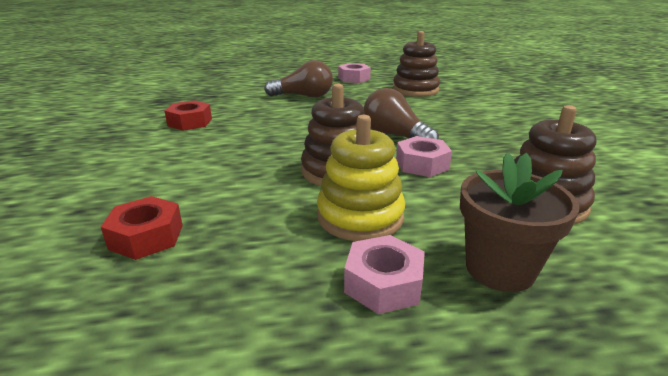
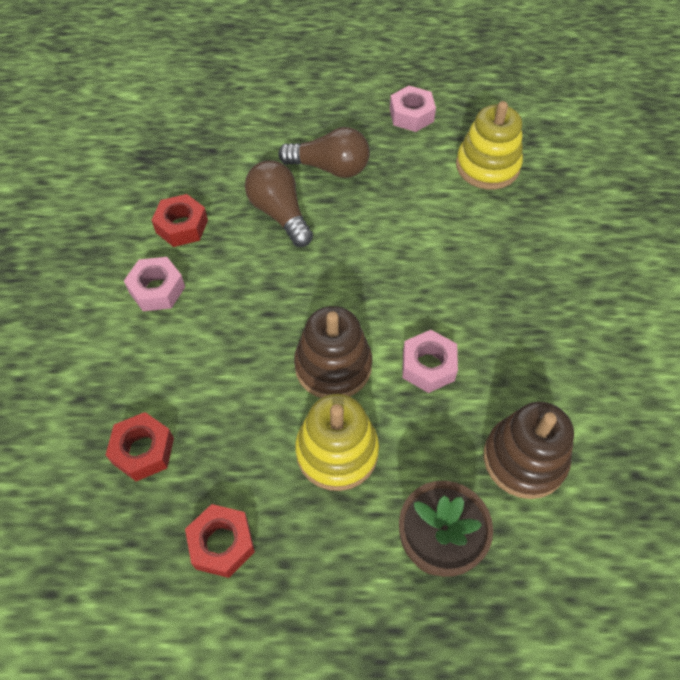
camera: 10 degrees right, 30 degrees up
(245, 298) = (222, 544): none -> red nut
(383, 284) = (333, 547): pink nut -> pink nut (157, 289)
(395, 136) = (418, 296): brown light bulb -> brown light bulb (280, 213)
(415, 90) = (487, 166): brown stacking toy -> yellow stacking toy

